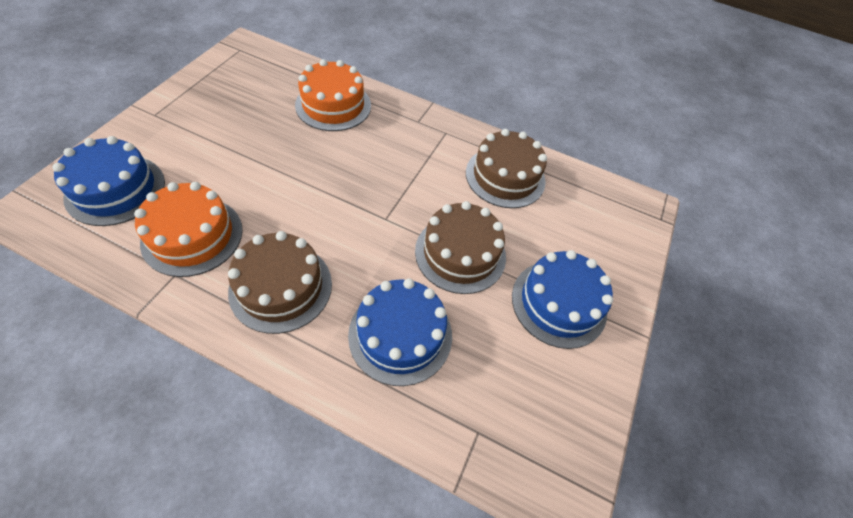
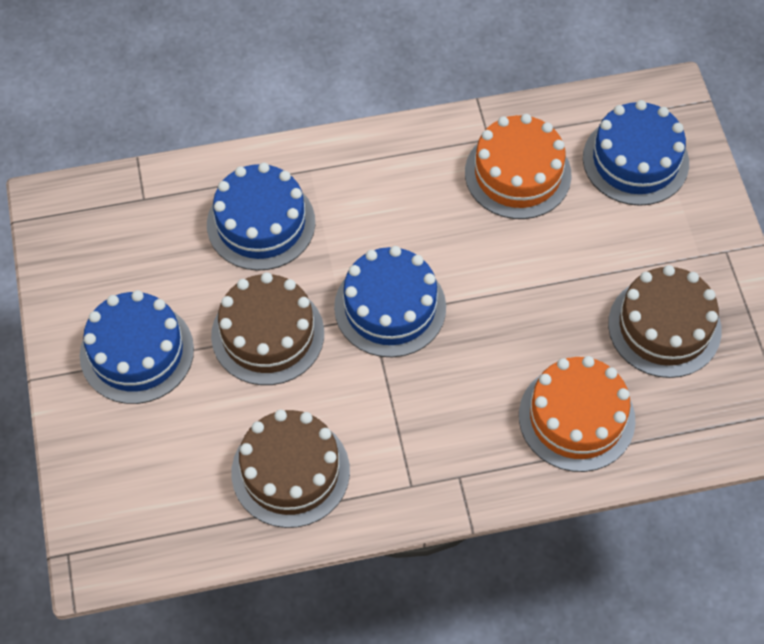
camera: 150 degrees right, 5 degrees up
(281, 287) = (395, 189): brown cake -> brown cake (664, 327)
(369, 216) = (390, 307): none -> blue cake

